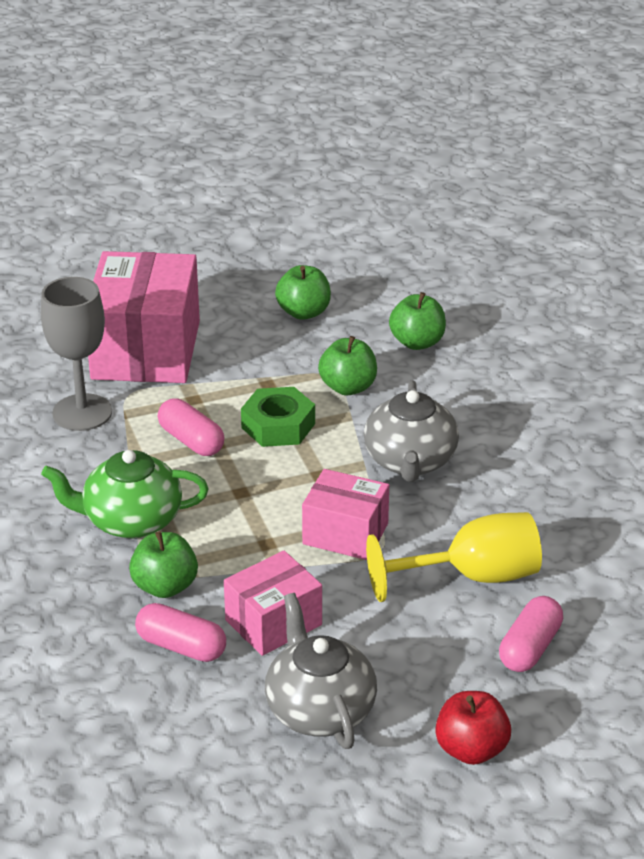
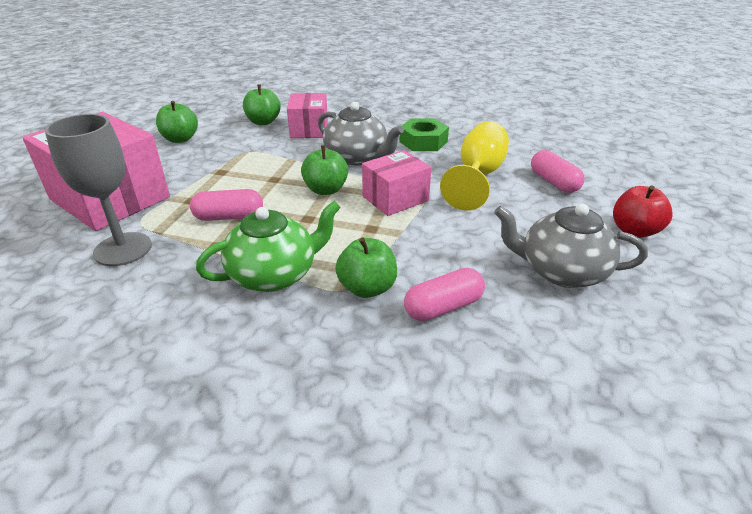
camera: 55 degrees left, 0 degrees up
(131, 520) = (274, 275): green teapot -> green teapot turned 150 degrees counterclockwise
(273, 622) = (454, 256): pink box -> pink box (309, 129)
(278, 426) = (265, 182): green nut -> green nut (423, 142)
(348, 387) = (267, 151): green apple -> green apple (326, 190)

